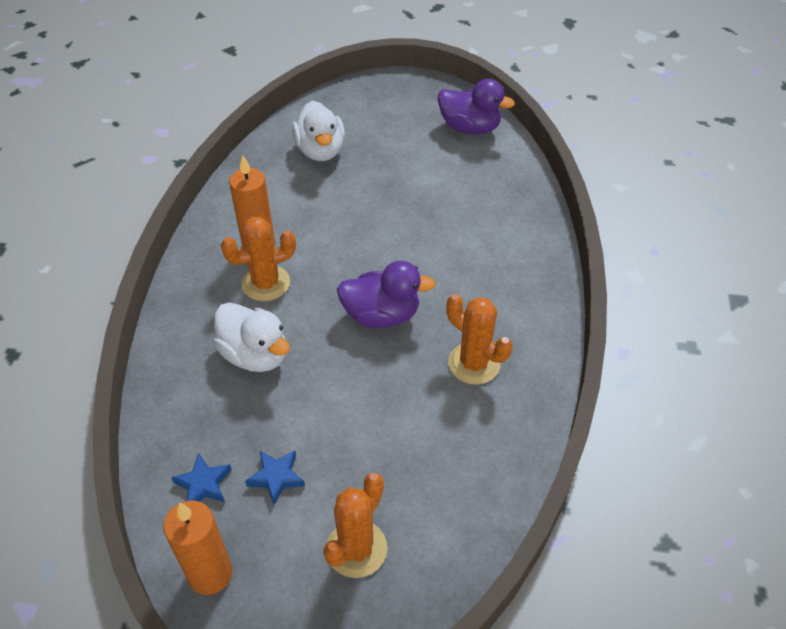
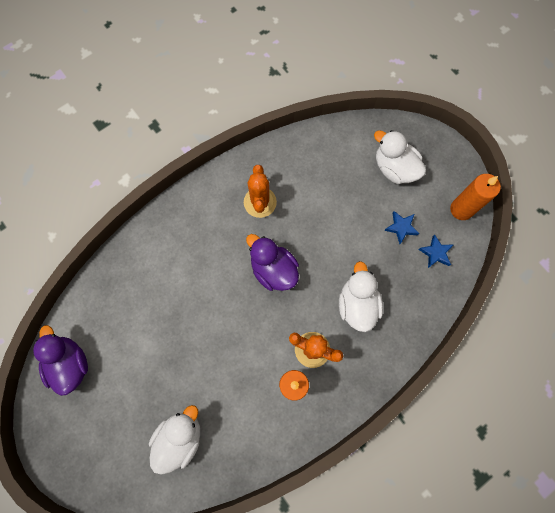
camera: 135 degrees left, 25 degrees up
(356, 549) = (394, 168): orange cactus -> white duck

